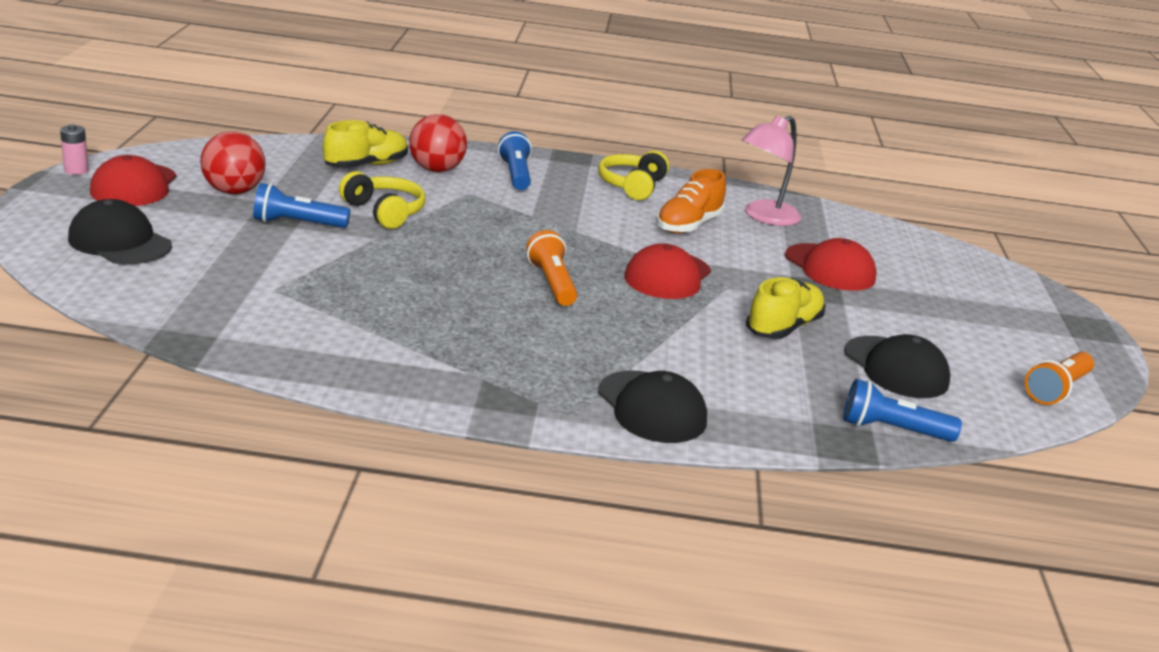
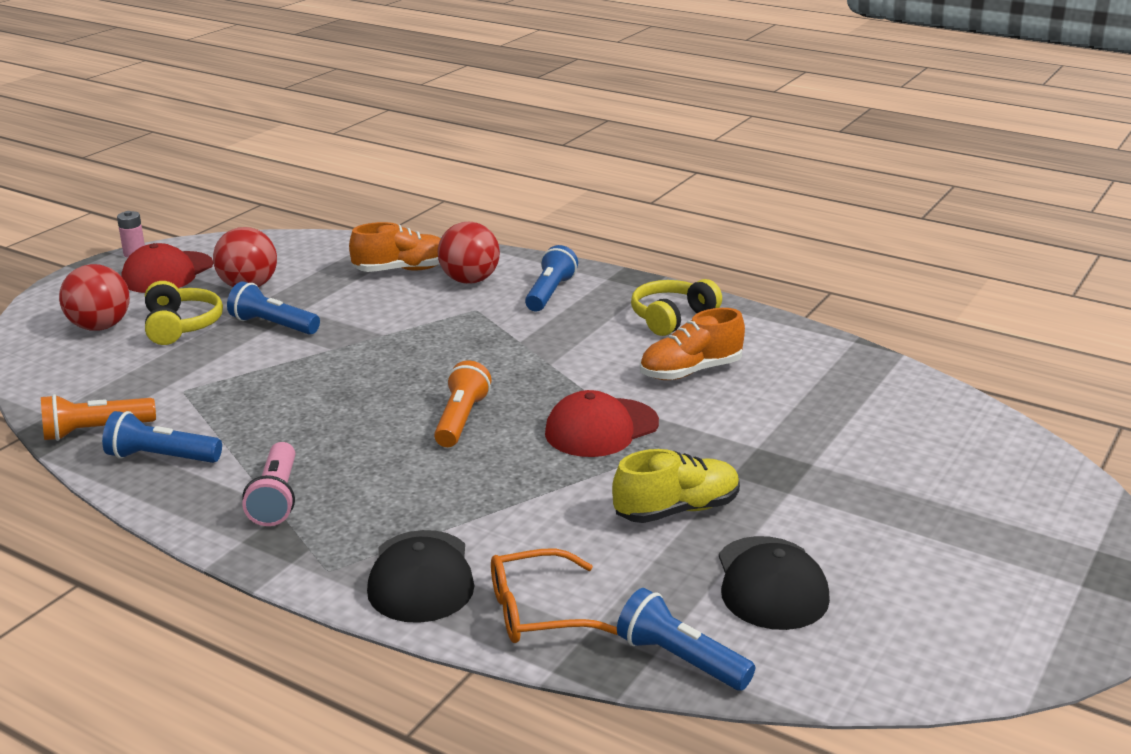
camera: 30 degrees right, 0 degrees up
(120, 242) = (100, 327): black cap -> red ball
(320, 350) = (161, 458): none -> blue flashlight
(366, 165) = (402, 270): yellow shoe -> orange shoe
(384, 212) = (369, 322): yellow headphones -> yellow headphones (181, 326)
(466, 367) = (276, 498): none -> pink flashlight
(764, 217) = (799, 371): pink lamp -> none
(764, 416) = (538, 611): none -> orange glasses
(830, 268) = (818, 445): red cap -> none
(1057, 390) = (973, 653): orange flashlight -> orange flashlight (95, 431)

